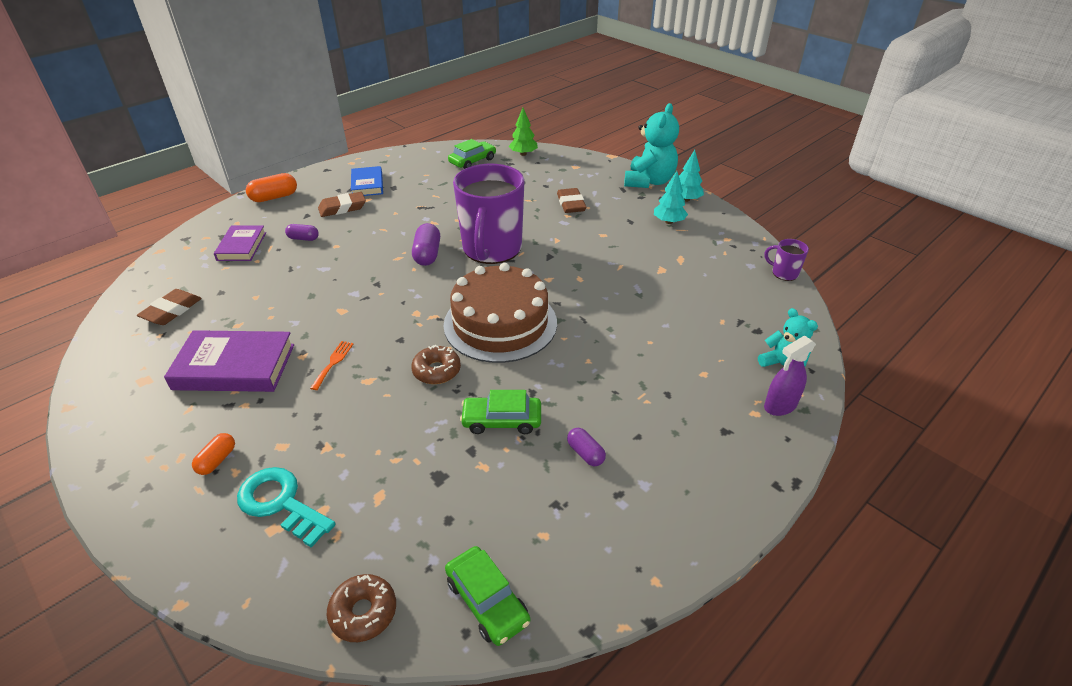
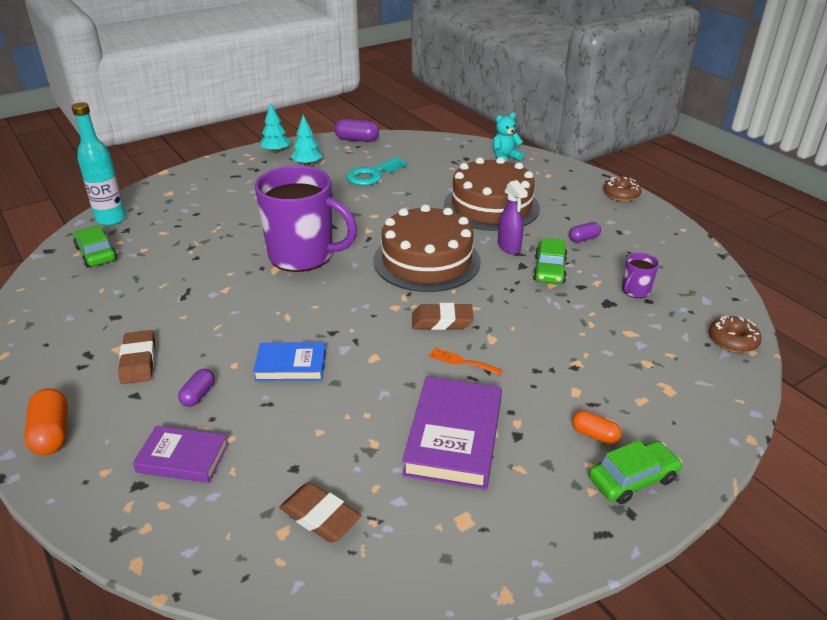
camera: 80 degrees left, 5 degrees down
(280, 503) = (642, 387): turquoise key -> turquoise key (372, 175)
(367, 184) = (88, 339): blue book -> blue book (291, 365)
(427, 254) = (291, 296): purple capsule -> purple capsule (357, 140)
(436, 371) = (485, 298): brown donut -> brown donut (621, 195)
(487, 601) = (711, 289): green car -> green car (632, 479)
(523, 154) = (111, 219): green tree -> turquoise bottle
(571, 204) = (245, 204): brown eraser -> brown eraser (442, 321)
(637, 362) = (491, 206): none -> brown cake
(649, 181) = (231, 162): turquoise teddy bear -> none
(780, 406) = (542, 166): purple spray bottle -> purple spray bottle (509, 247)
(784, 273) = (402, 136): purple mug -> purple mug (635, 291)

